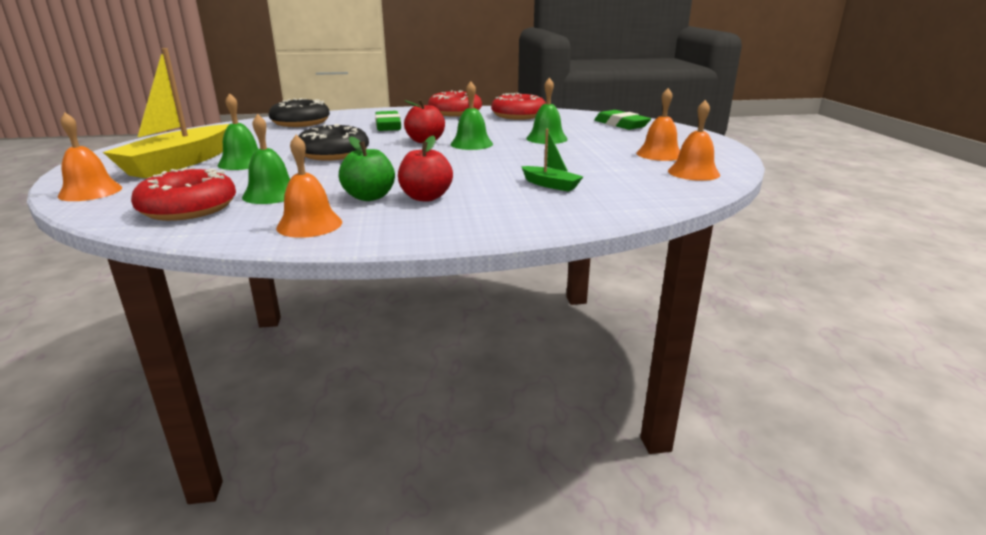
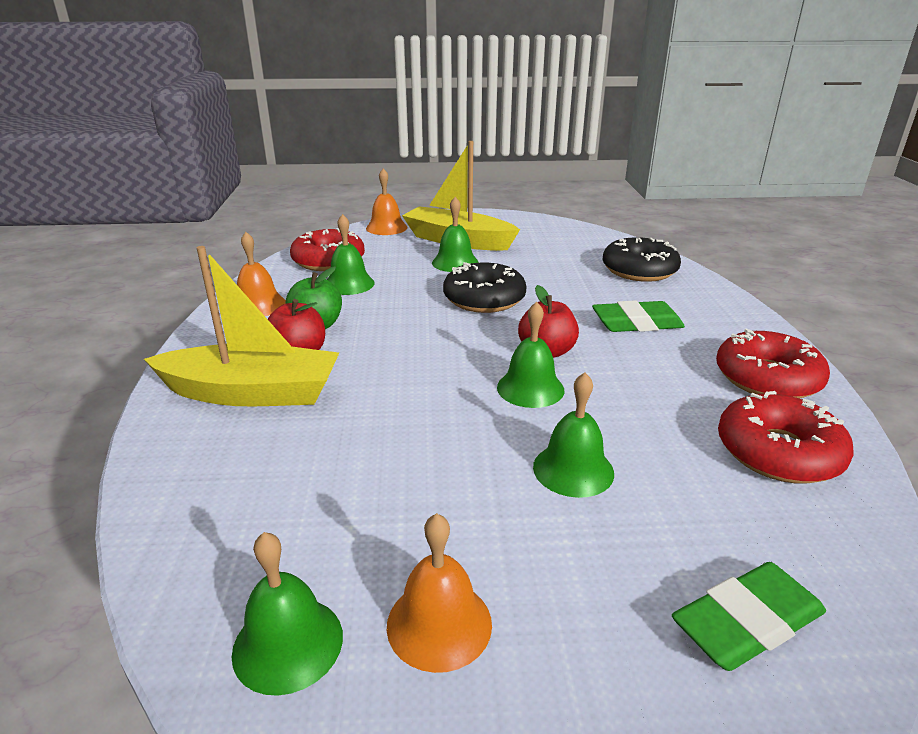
camera: 95 degrees right, 5 degrees up
(492, 204) = (252, 393): none -> yellow boat
(550, 185) = (299, 443): green boat -> none
(693, 172) = (288, 643): orange bell -> green bell

